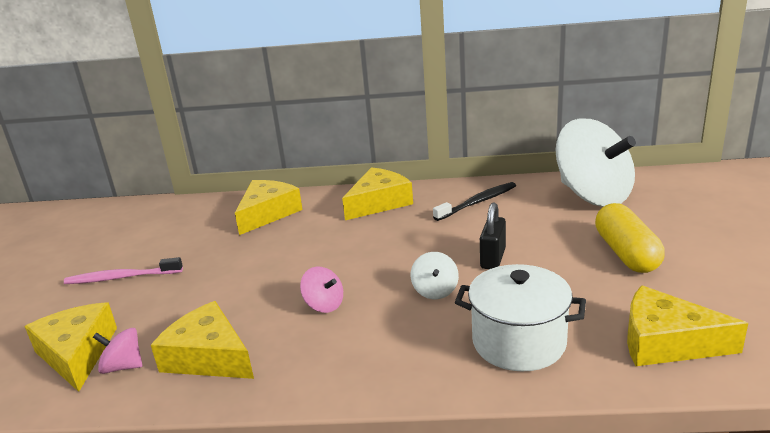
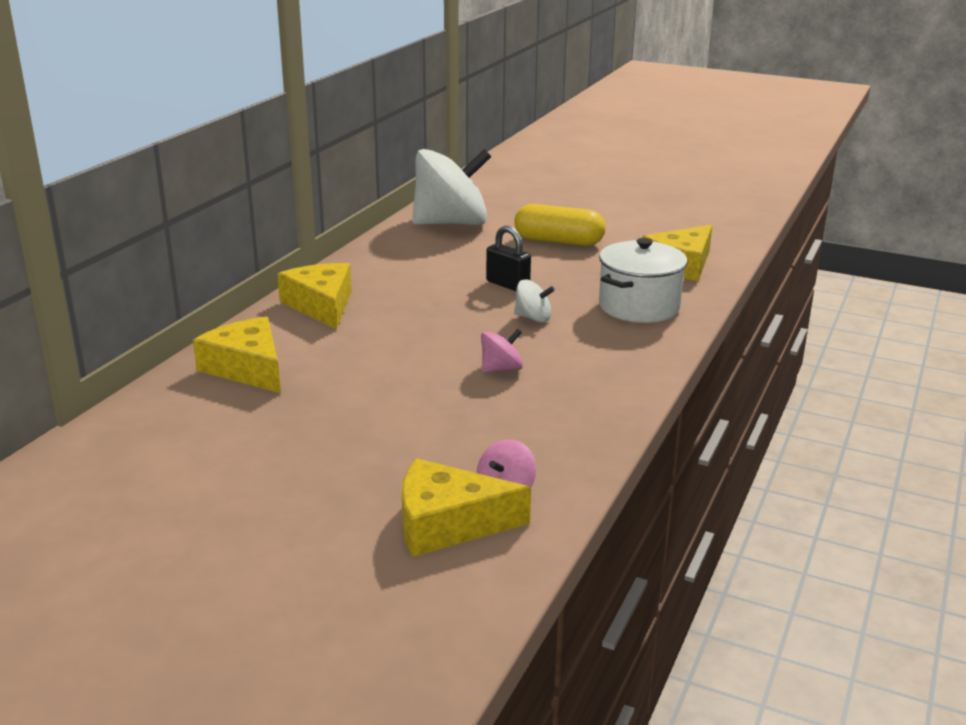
camera: 70 degrees left, 0 degrees up
(121, 277) = (287, 484): pink toothbrush -> none
(208, 356) = (534, 440): yellow cheese -> none
(478, 202) = (394, 264): black toothbrush -> none

